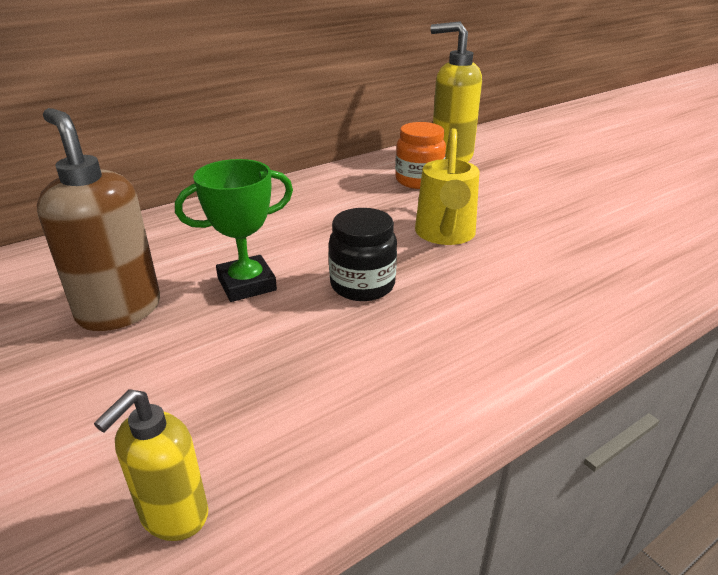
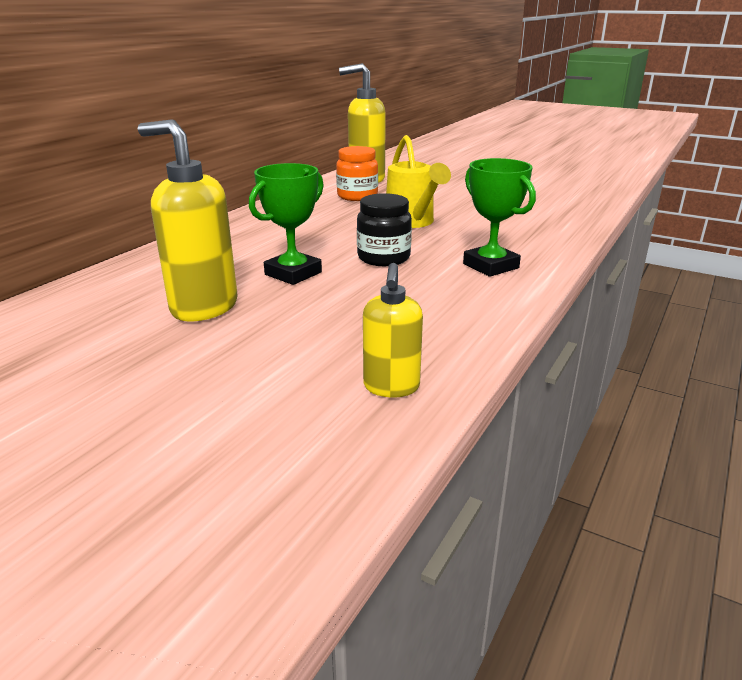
camera: 25 degrees left, 5 degrees down
(119, 310) = (203, 307): brown soap dispenser -> yellow soap dispenser
(479, 334) = (490, 266): none -> green trophy

